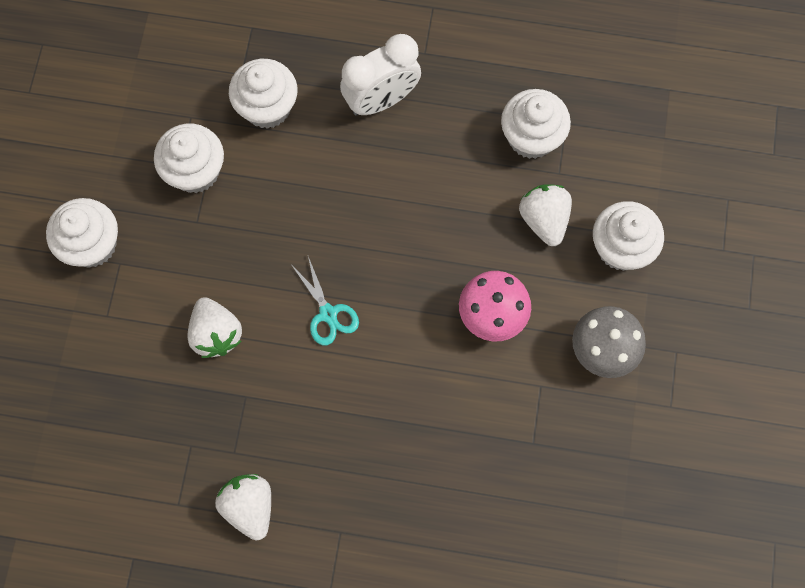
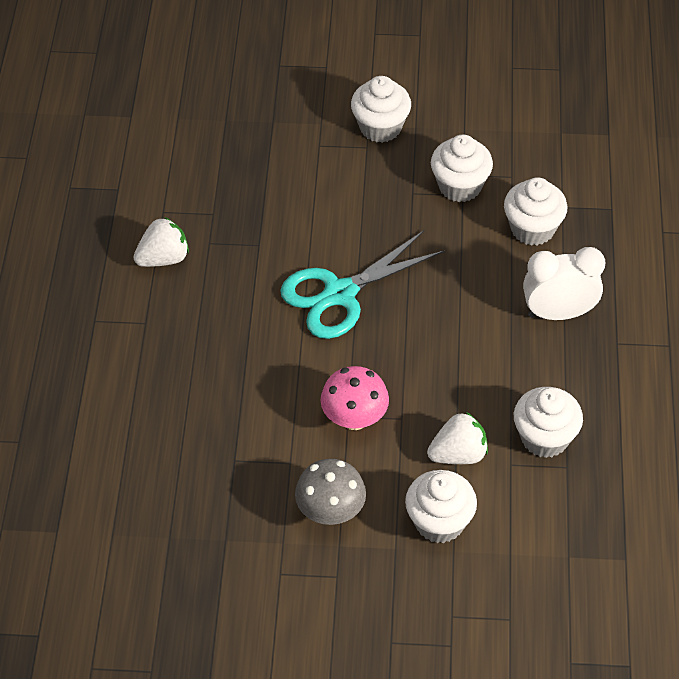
camera: 85 degrees right, 20 degrees down
(216, 334) = (312, 218): white strawberry -> none
(328, 314) = (340, 294): turquoise scissors -> turquoise scissors, size x1.98
(381, 100) = (558, 313): white clock -> white clock turned 120 degrees clockwise

